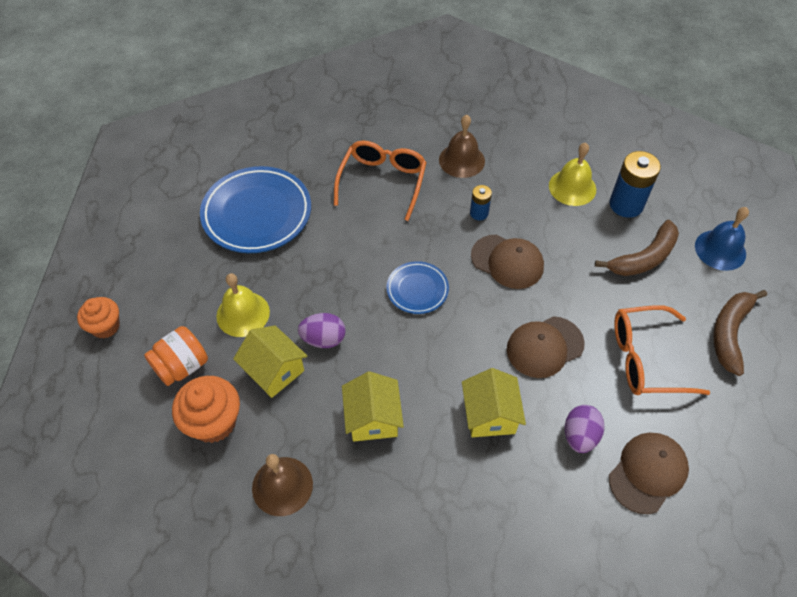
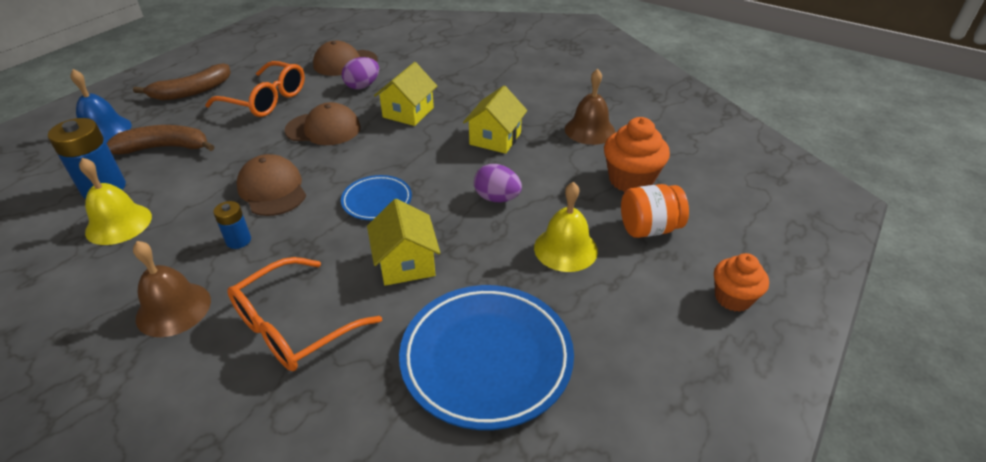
camera: 150 degrees left, 15 degrees down
(274, 370) = (558, 193): yellow house -> yellow house (406, 263)

